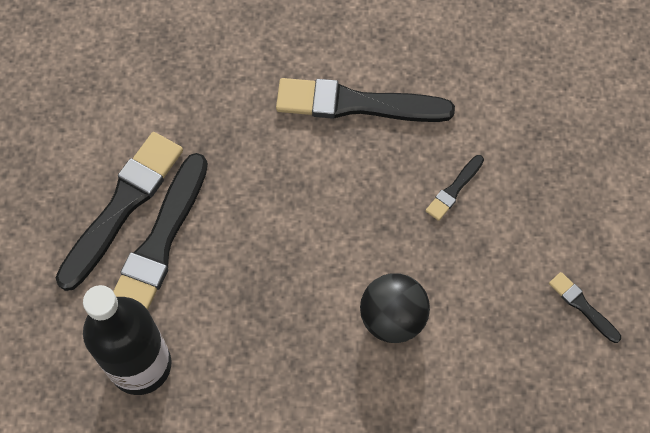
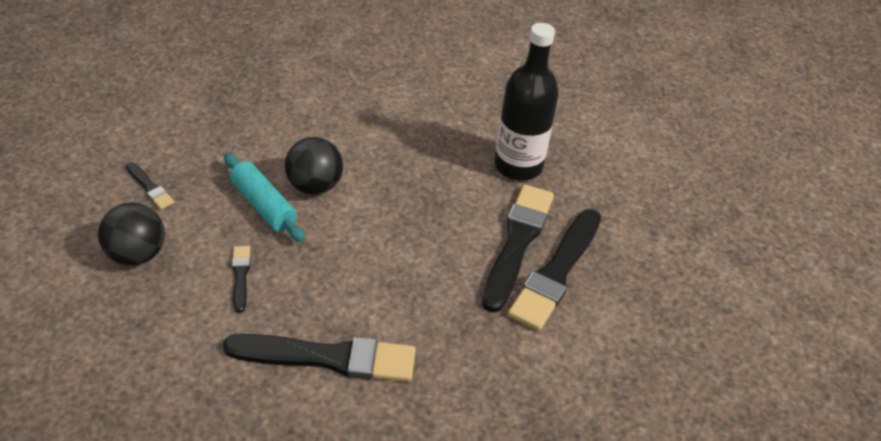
camera: 175 degrees right, 20 degrees down
(447, 285) = (264, 205): none -> turquoise rolling pin
(454, 189) = (240, 276): black brush -> black brush turned 45 degrees counterclockwise
(566, 212) = (137, 254): none -> black ball

